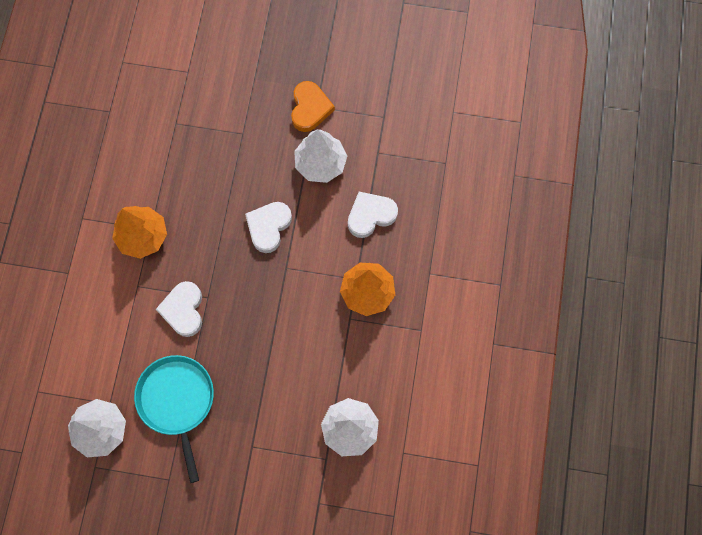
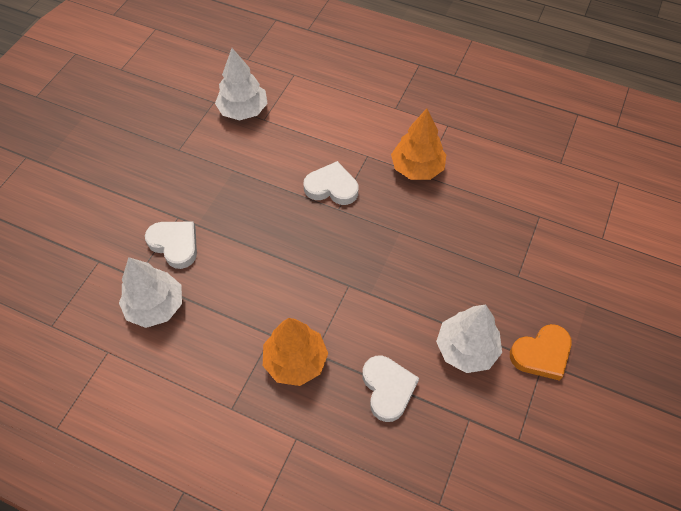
camera: 105 degrees right, 15 degrees down
(177, 401) = (245, 167): turquoise pan -> none
(268, 227) = (400, 278): white heart -> white heart (175, 244)
(310, 108) = (541, 354): orange heart -> orange heart turned 45 degrees counterclockwise

